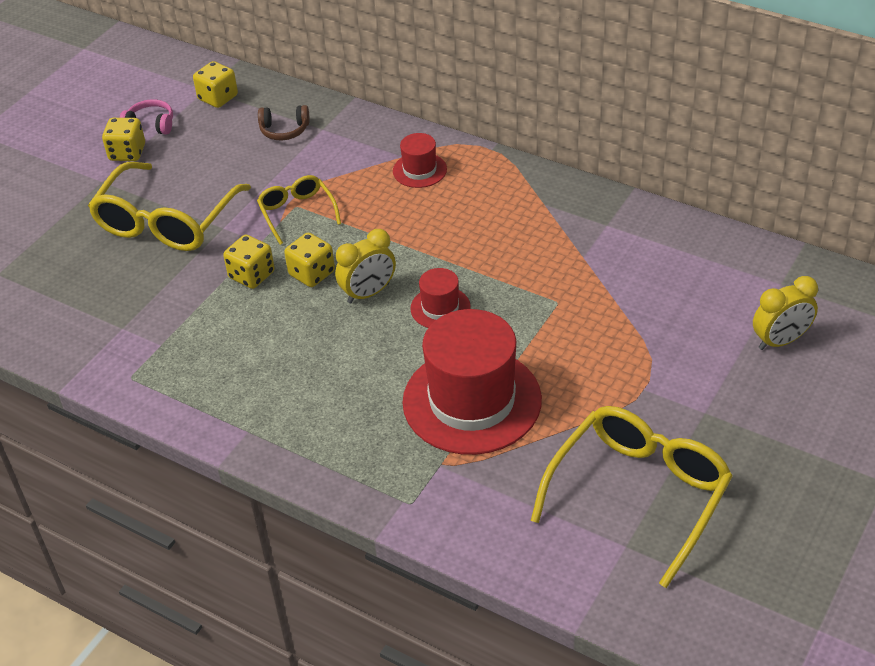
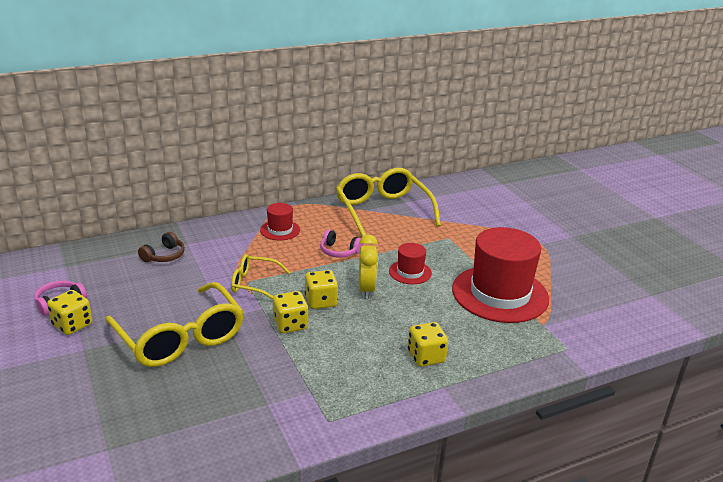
camera: 60 degrees left, 15 degrees down
(218, 98) = (83, 265): yellow dice -> yellow dice (426, 357)
(424, 234) = (339, 251): none -> pink headphones
(638, 495) = (618, 276): yellow glasses -> yellow glasses (383, 211)
(780, 341) = (541, 200): yellow clock -> none

